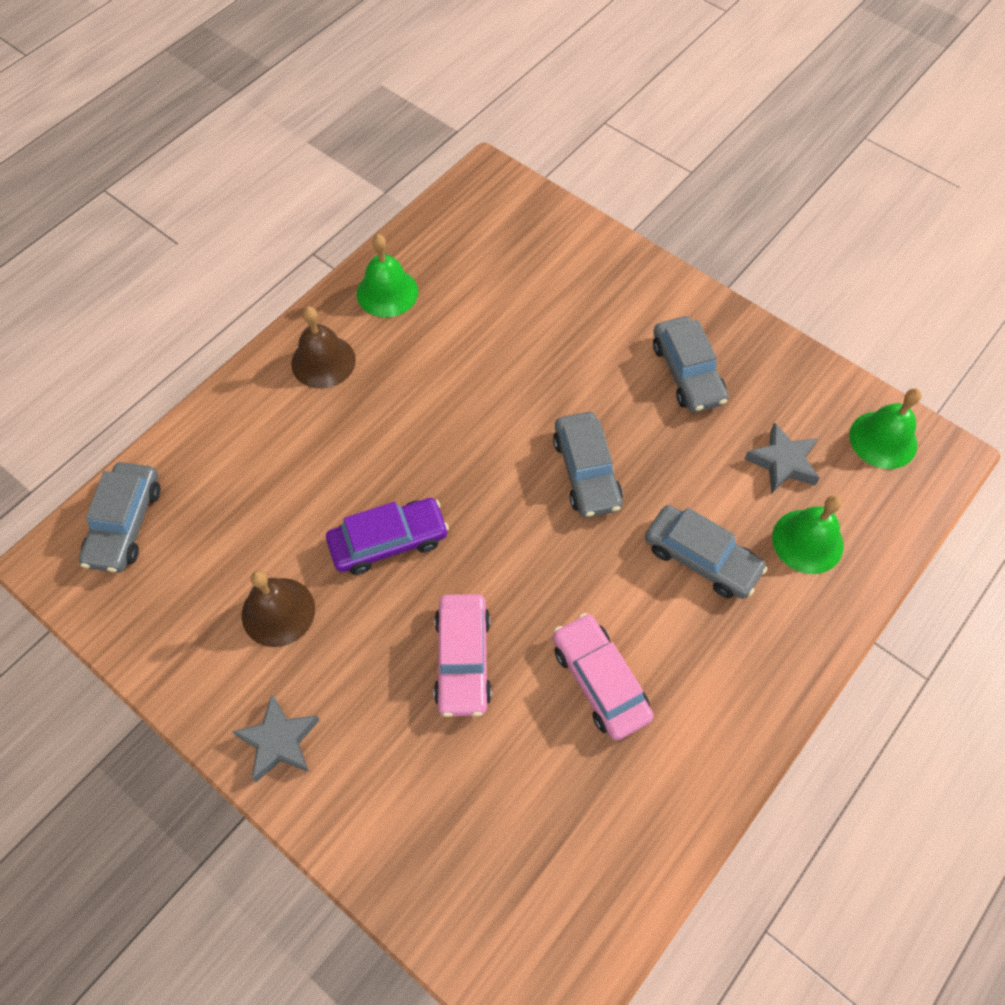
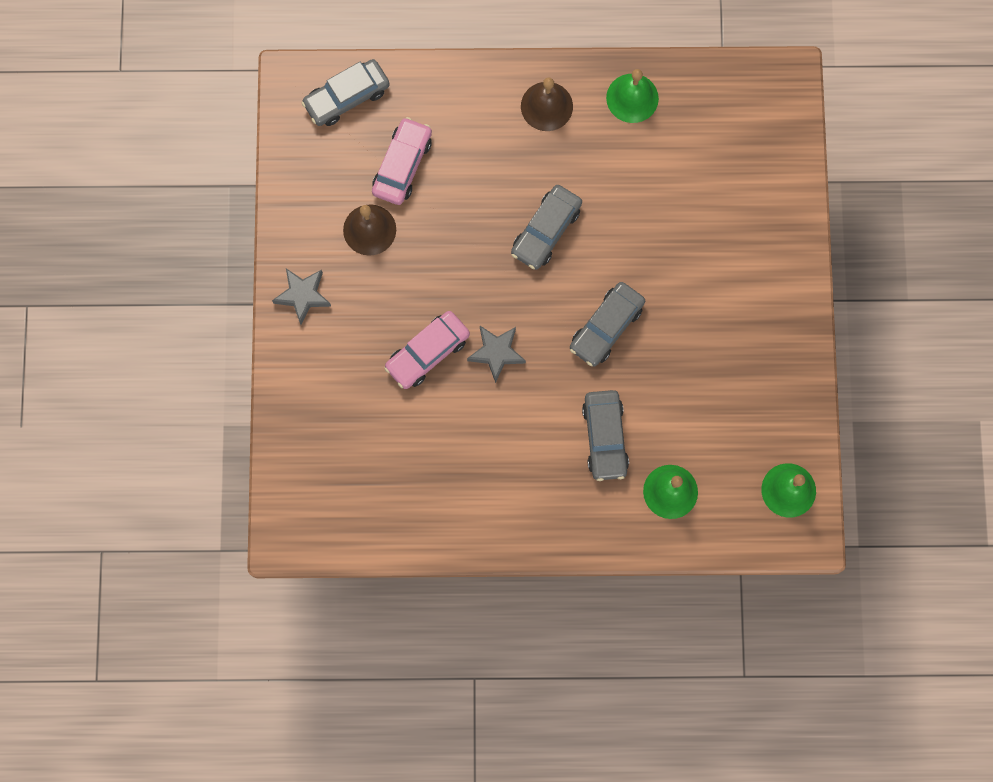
camera: 50 degrees right, 15 degrees up
(388, 541) = (462, 252): purple car -> none
(600, 681) = (478, 436): pink car -> pink car (402, 165)
(687, 372) = (735, 333): grey car -> grey car (546, 231)
(783, 462) = (716, 439): grey star -> grey star (496, 353)

